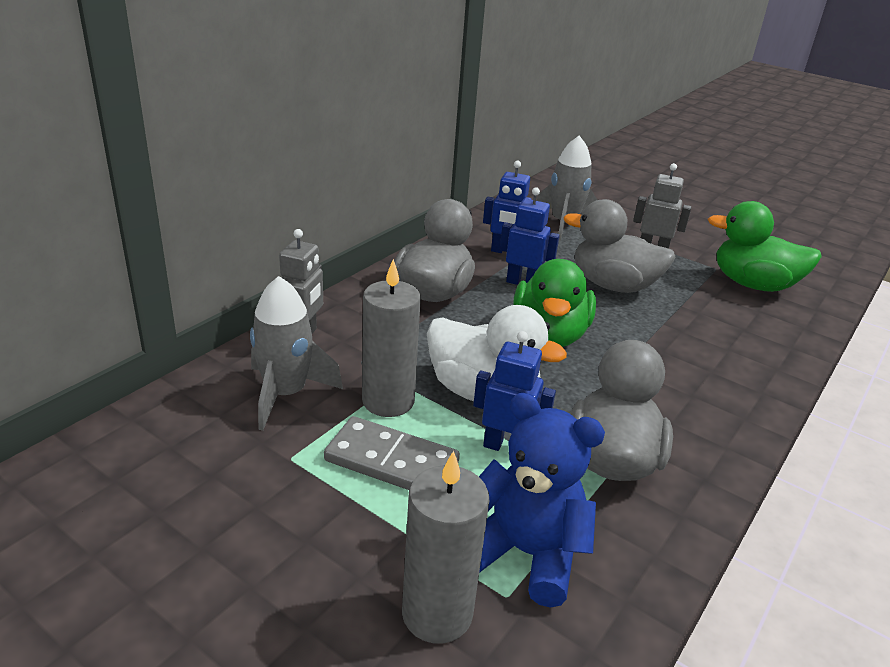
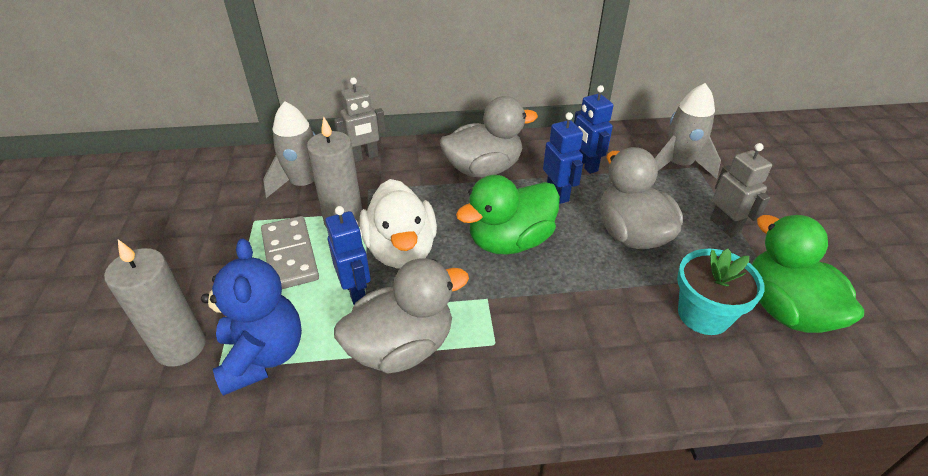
camera: 50 degrees right, 10 degrees up
(727, 312) = (703, 314): none -> turquoise flower pot

